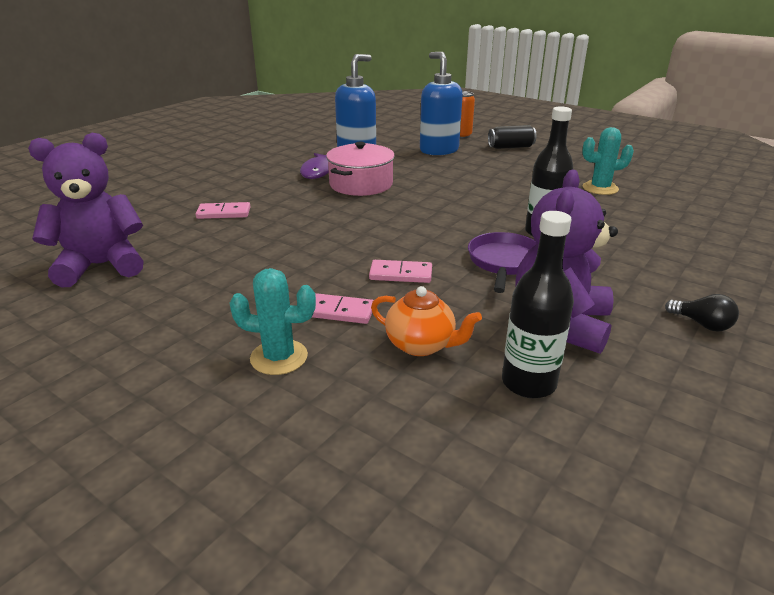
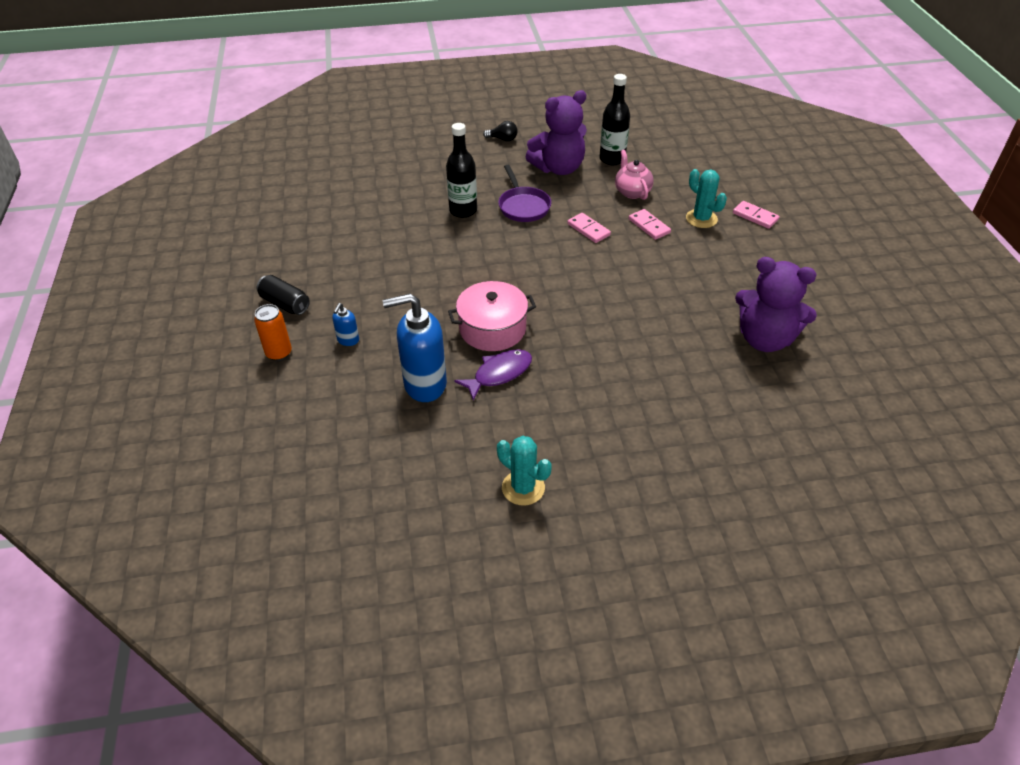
camera: 135 degrees left, 15 degrees up
(223, 213) = (639, 354): pink domino -> pink domino (755, 216)
(421, 345) = (632, 191): orange teapot -> pink teapot
(439, 150) = (348, 340): blue soap dispenser -> blue soap dispenser, size x0.45
(504, 262) = (523, 206): purple pan -> purple pan turned 75 degrees counterclockwise
(600, 188) = (347, 220): turquoise cactus -> turquoise cactus (523, 488)
(702, 324) = (503, 139): black light bulb -> black light bulb turned 105 degrees clockwise

